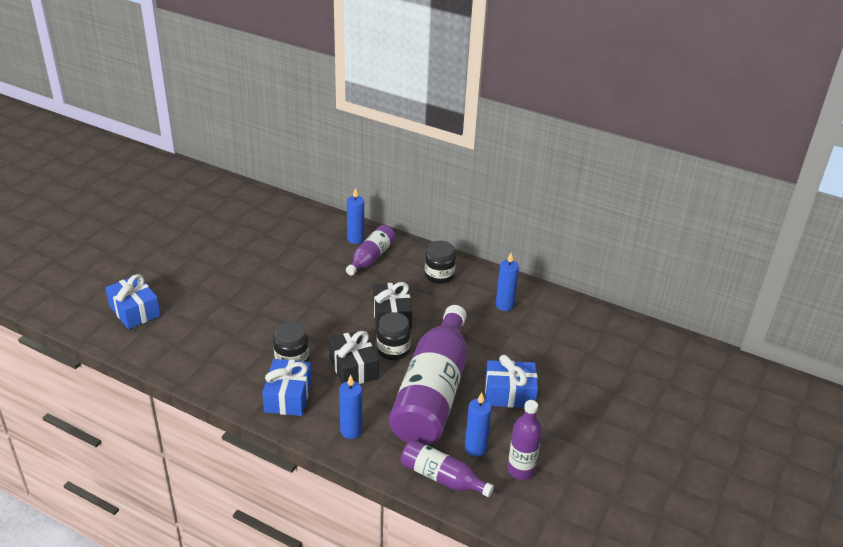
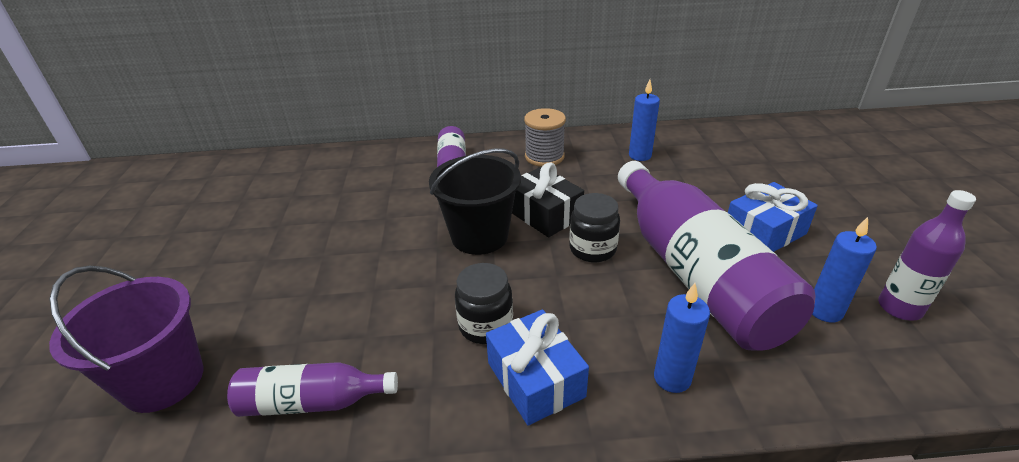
camera: 30 degrees left, 0 degrees up
(134, 311) = (163, 380): blue gift -> purple bucket
(339, 311) = (479, 236): none -> black bucket
(353, 368) = (573, 293): black gift -> none
(355, 239) = (415, 159): blue candle -> none
(439, 276) = (544, 157): black jar -> grey spool
(441, 477) = (849, 372): purple bottle -> purple bottle (312, 402)

